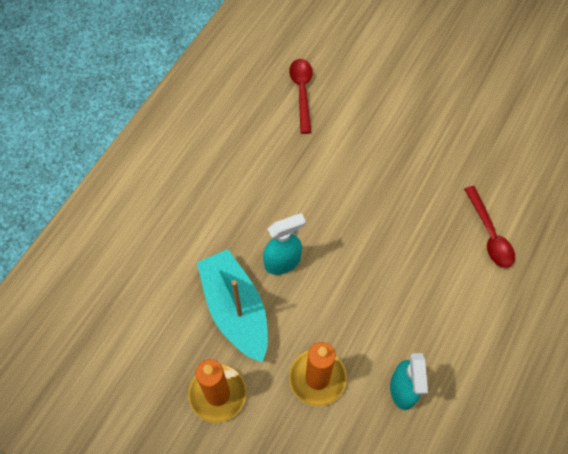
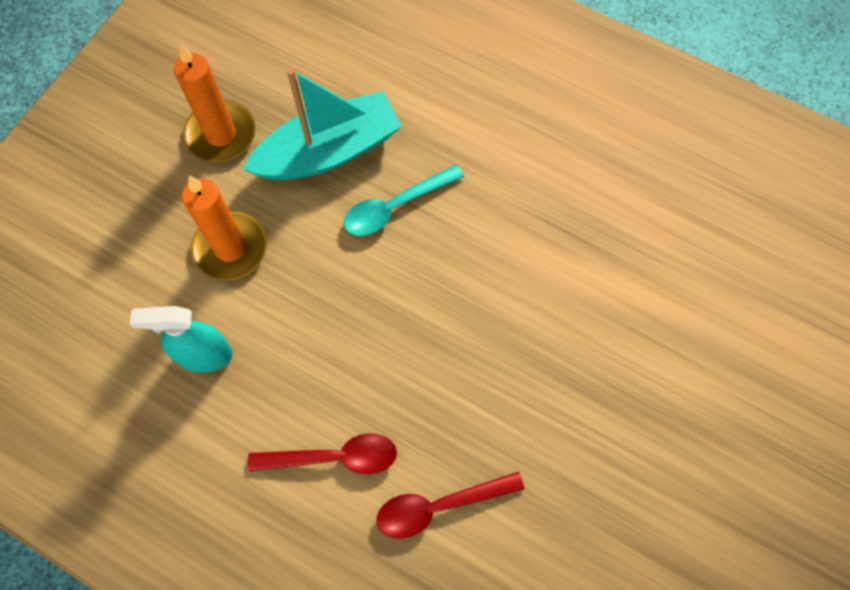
camera: 90 degrees right, 5 degrees up
(283, 262) = (395, 207): turquoise spray bottle -> turquoise spoon
(302, 92) = (682, 234): red spoon -> red spoon (335, 457)

